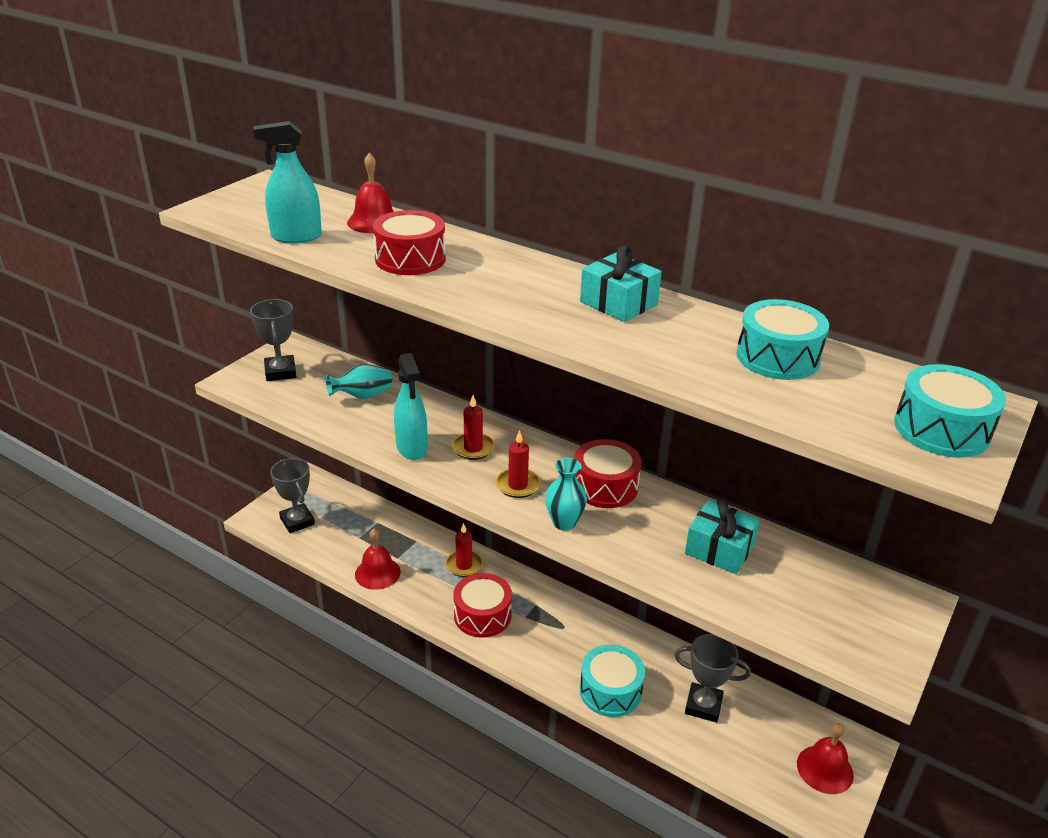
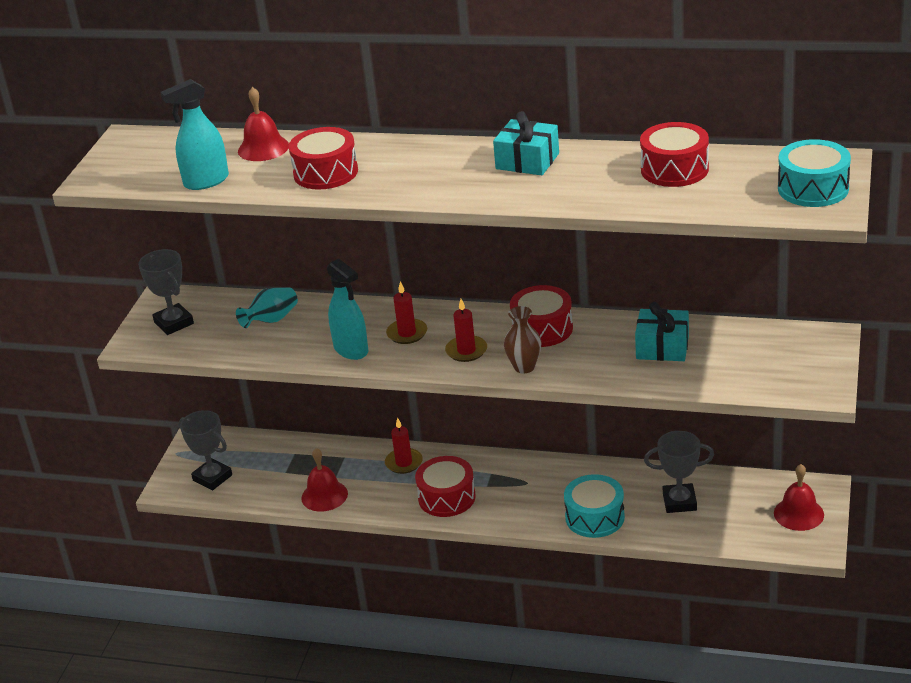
camera: 15 degrees left, 0 degrees up
(564, 523) = (524, 367): turquoise vase -> brown vase
(777, 357) = (674, 169): turquoise drum -> red drum

